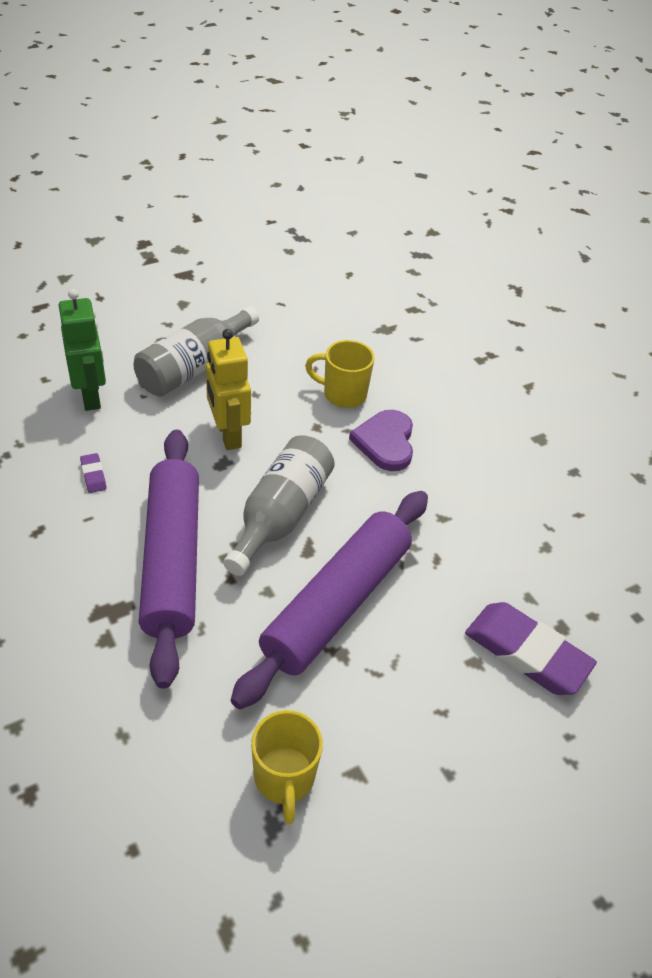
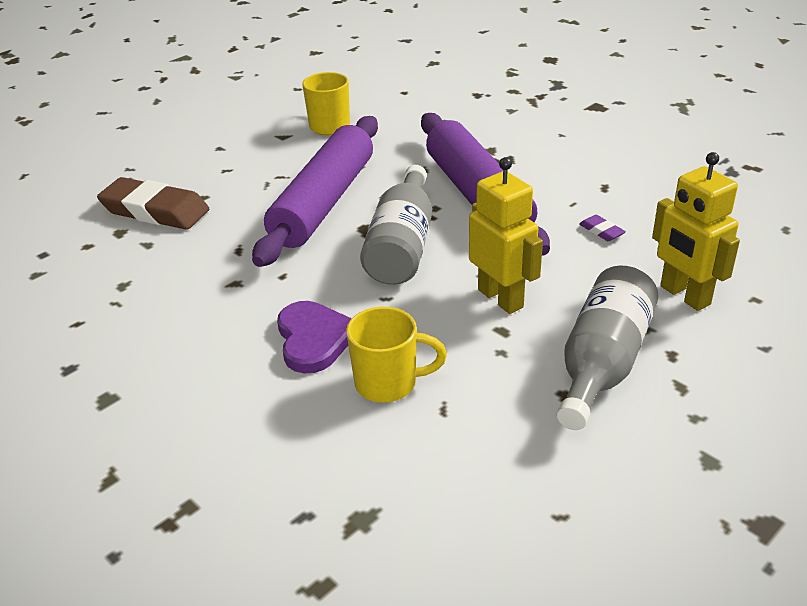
camera: 170 degrees right, 10 degrees down
(91, 396) = (684, 295): green robot -> yellow robot
(526, 653) = (155, 210): purple eraser -> brown eraser

